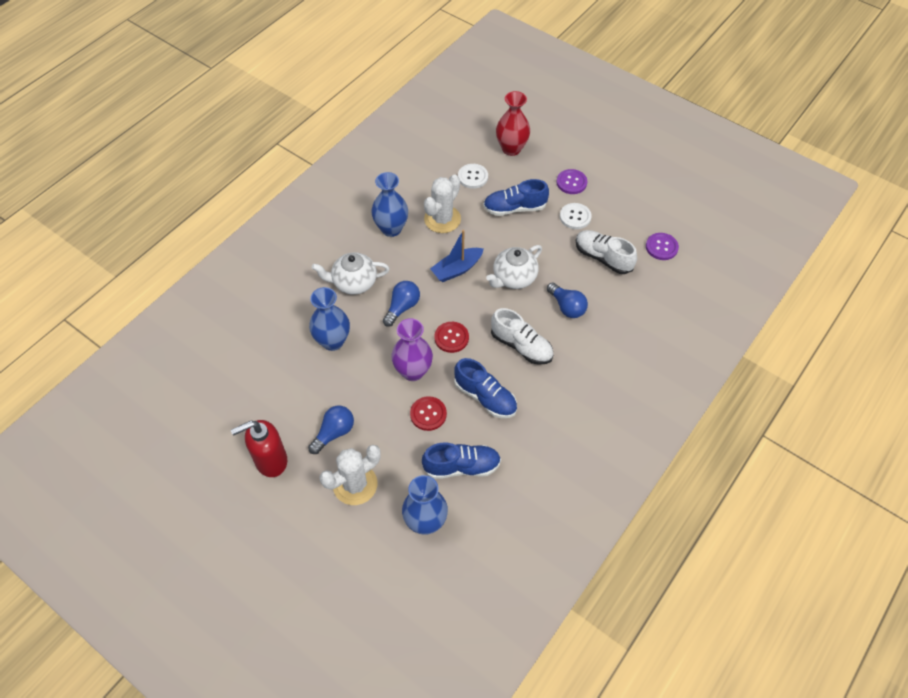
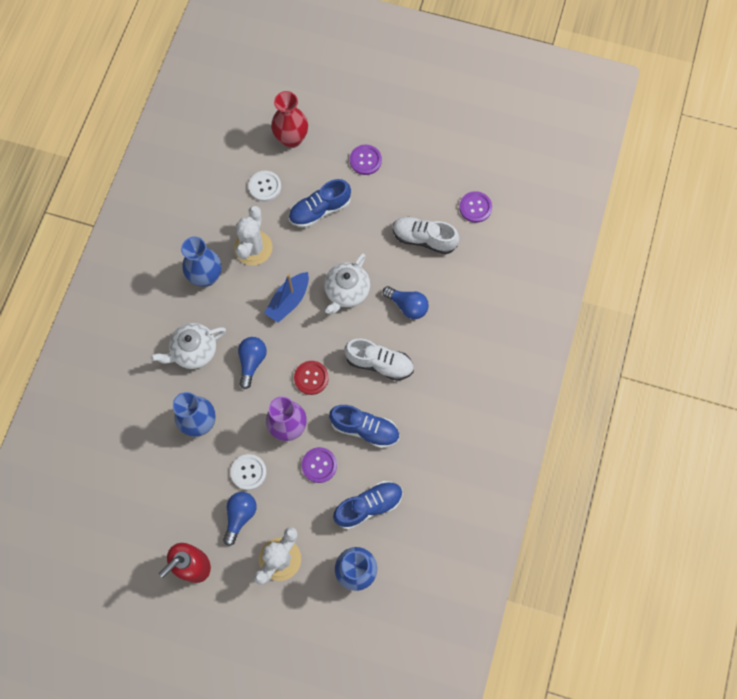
camera: 20 degrees left, 15 degrees up
(428, 414) = (319, 465): red button -> purple button
(575, 217) = (382, 200): white button -> white button (248, 472)

